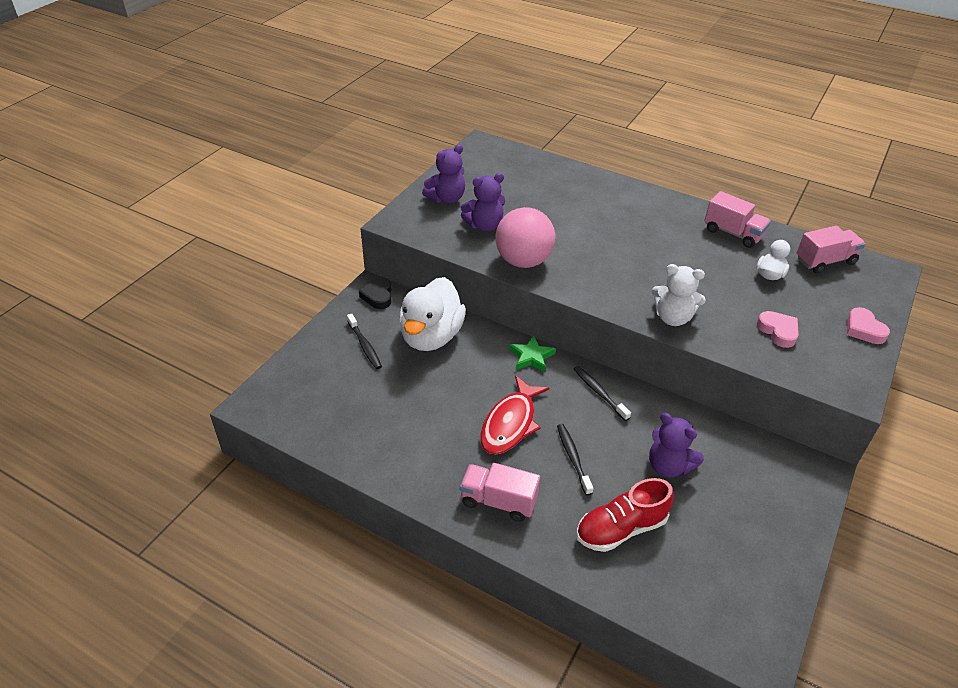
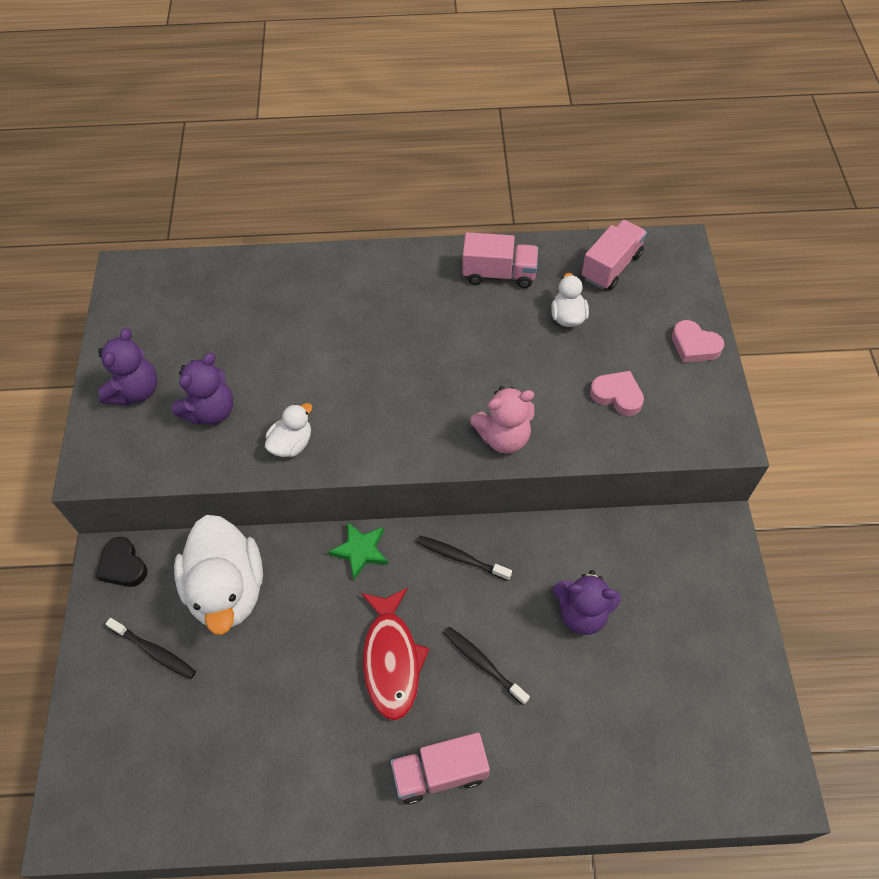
camera: 30 degrees left, 15 degrees up
(523, 261) = (292, 444): pink ball -> white duck
(621, 528) = (580, 724): red shoe -> none
(673, 318) = (503, 437): white teddy bear -> pink teddy bear

